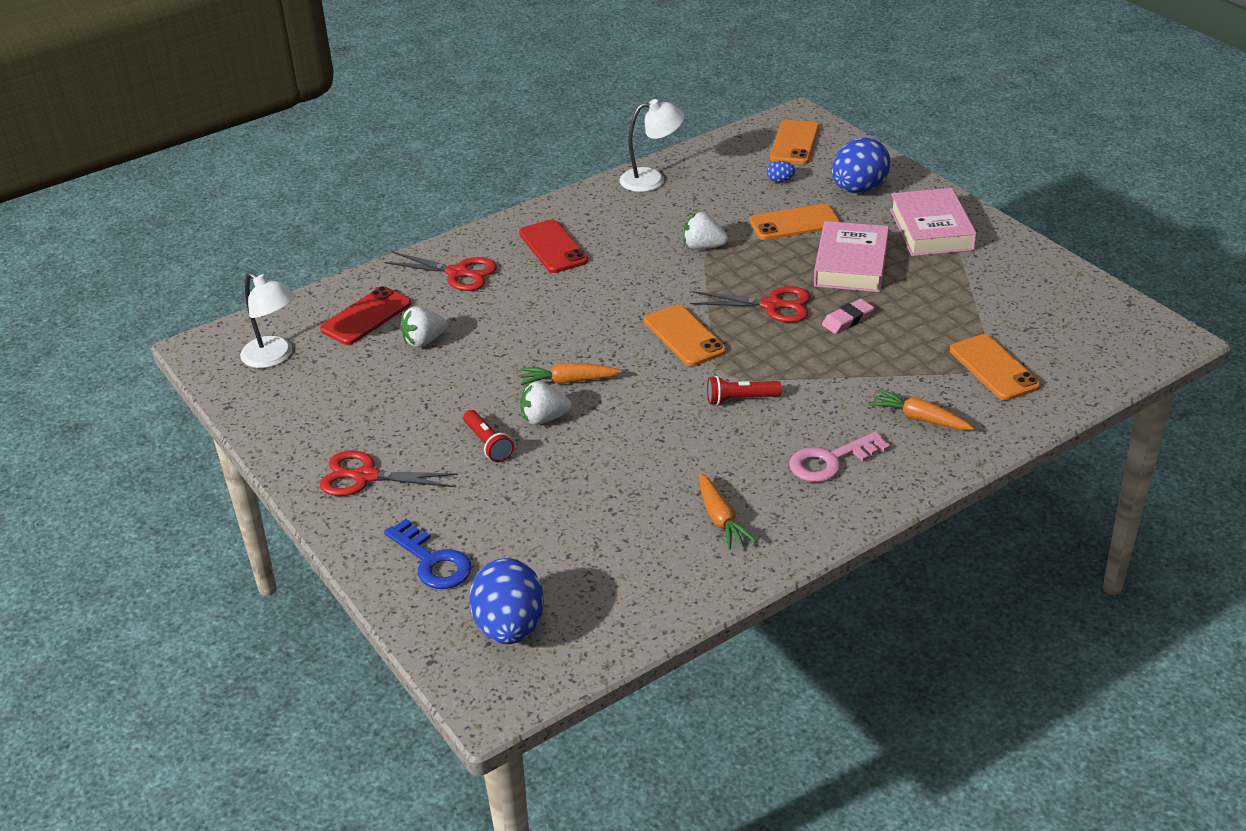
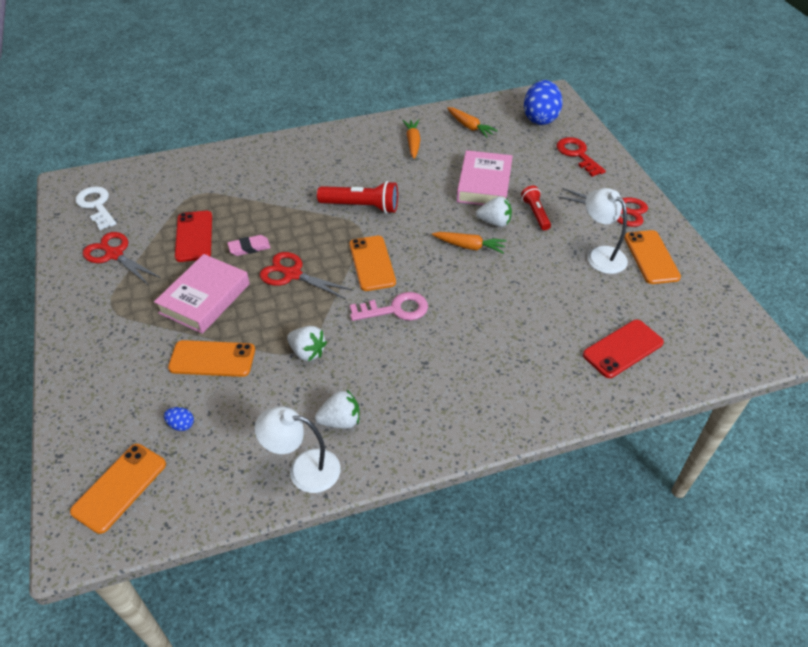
camera: 165 degrees left, 10 degrees up
(274, 357) = (699, 324): white lamp -> white lamp (600, 255)
(424, 341) = (573, 309): white strawberry -> white strawberry (340, 421)
(432, 561) = (577, 154): blue key -> red key
(457, 273) = (536, 381): red scissors -> red scissors (114, 254)
(553, 247) = (441, 391): red phone -> red phone (194, 236)
(740, 399) = (361, 206): red flashlight -> red flashlight, size x1.60
(830, 461) = (334, 158): pink key -> pink key (395, 309)
(858, 189) = (122, 388): blue egg -> none
(920, 419) = (264, 170): orange carrot -> orange carrot (469, 127)
(931, 229) = (111, 318): pink book -> pink book (484, 184)
(994, 368) = (191, 190): orange phone -> orange phone (651, 257)
(1093, 322) = (96, 205): none -> white key

